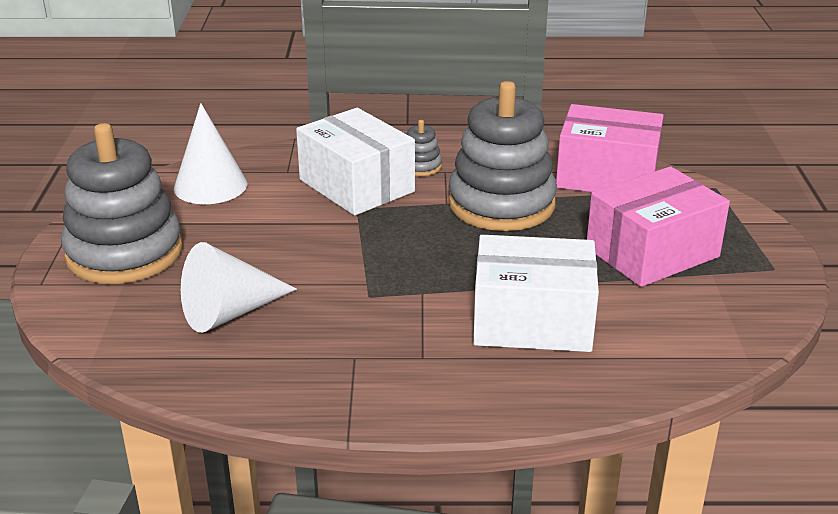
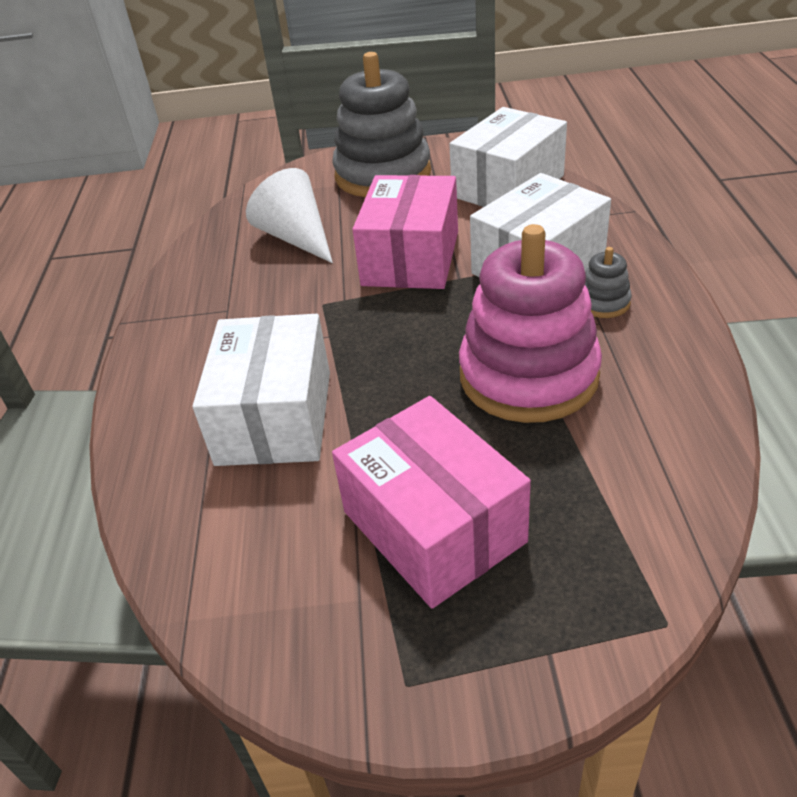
camera: 90 degrees right, 10 degrees up
(210, 186) = (508, 186): white cone -> white box
(501, 204) = (528, 376): grey stacking toy -> pink stacking toy
(607, 176) = (649, 477): pink box -> pink box (410, 258)

